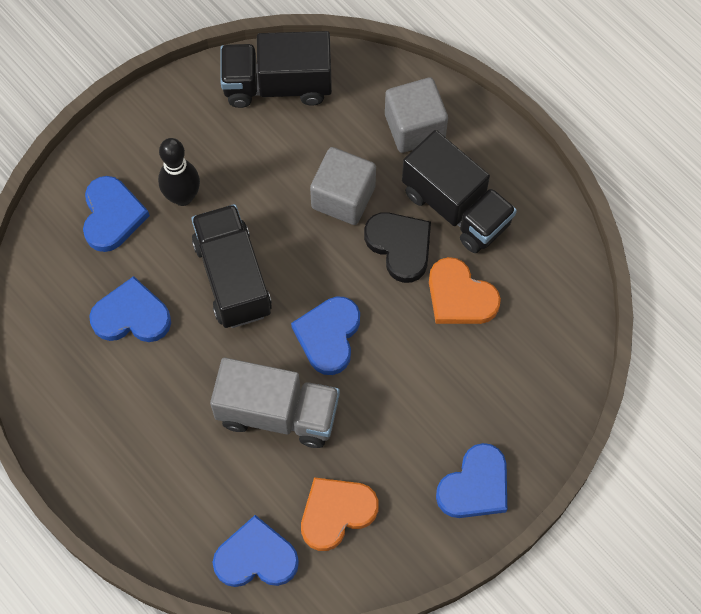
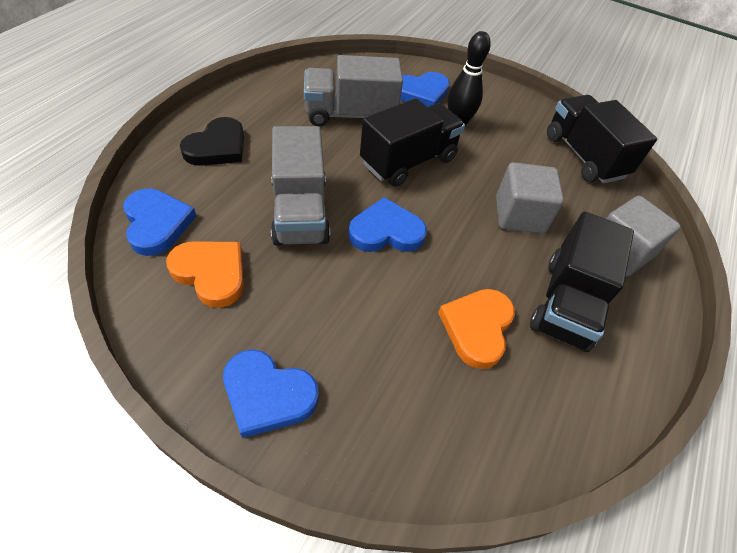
camera: 65 degrees right, 15 degrees down
(131, 316) = (350, 115): blue heart -> grey truck
(400, 246) = (499, 266): black heart -> black heart (217, 147)

